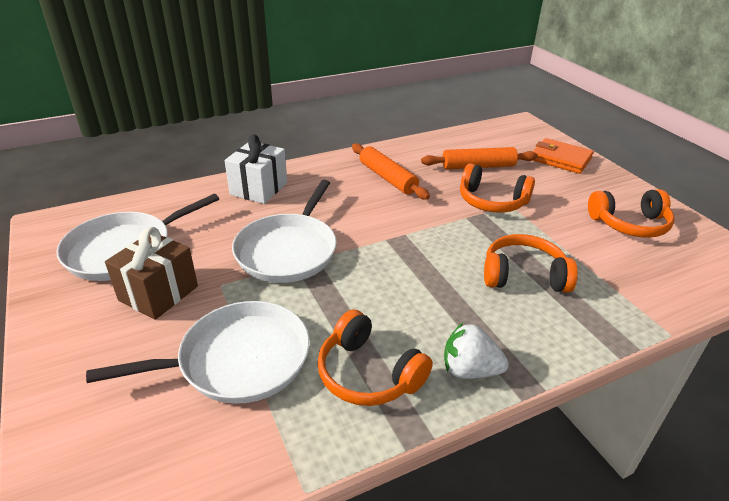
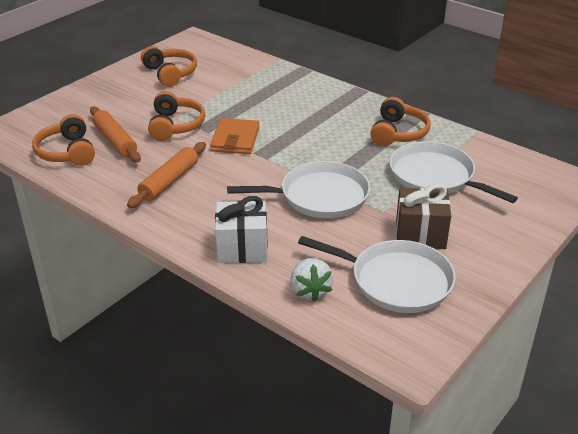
camera: 115 degrees left, 0 degrees up
(469, 370) = (364, 106): white strawberry -> white strawberry (310, 291)
(523, 275) = (265, 102): orange headphones -> orange headphones (67, 152)
(560, 159) = (76, 106): orange wallet -> orange wallet (235, 139)

